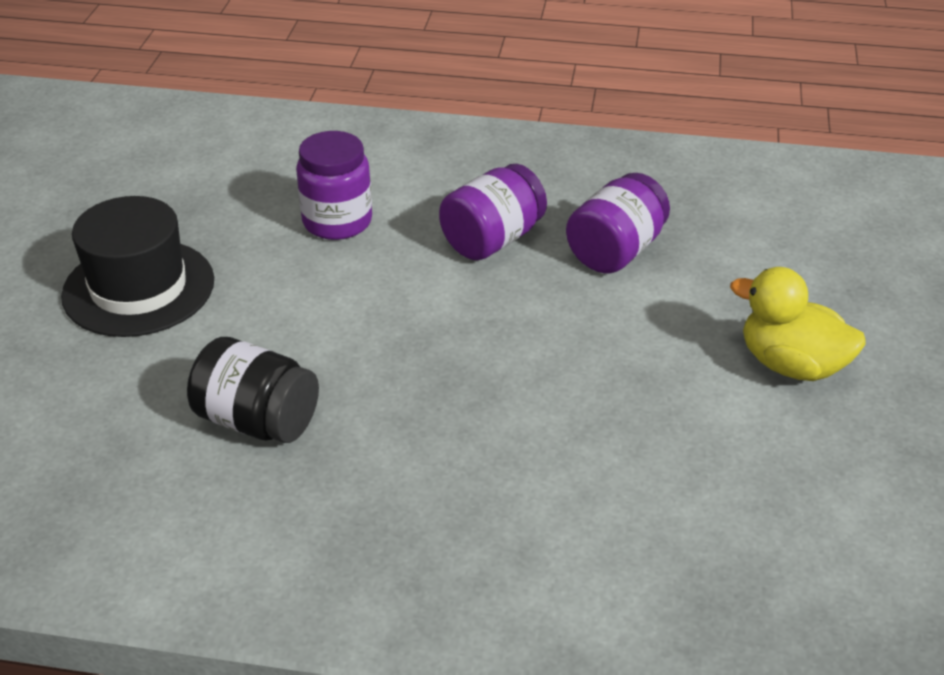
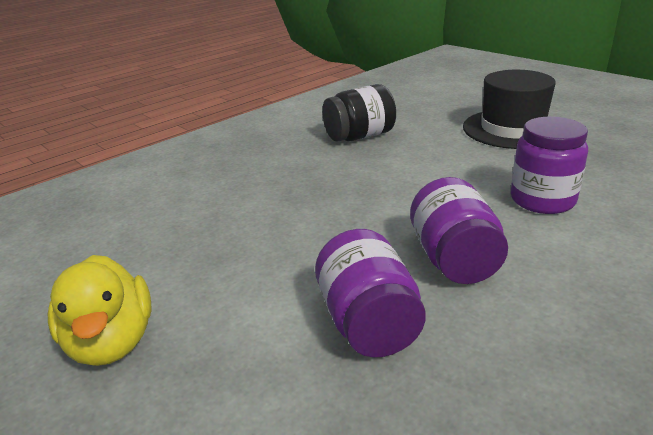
camera: 130 degrees right, 10 degrees down
(791, 365) = (112, 342): yellow duck -> yellow duck turned 90 degrees clockwise

